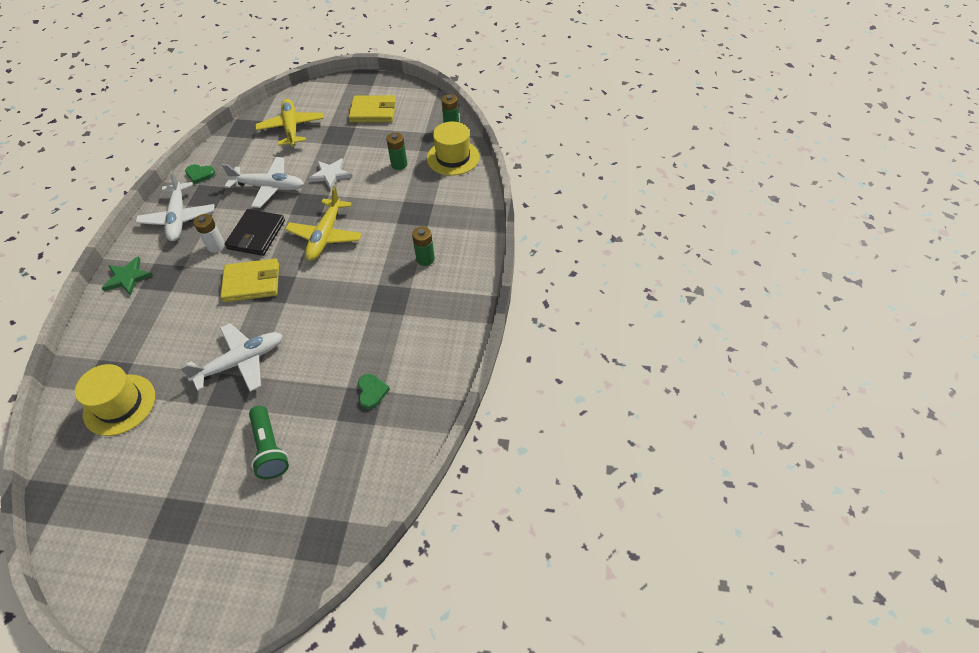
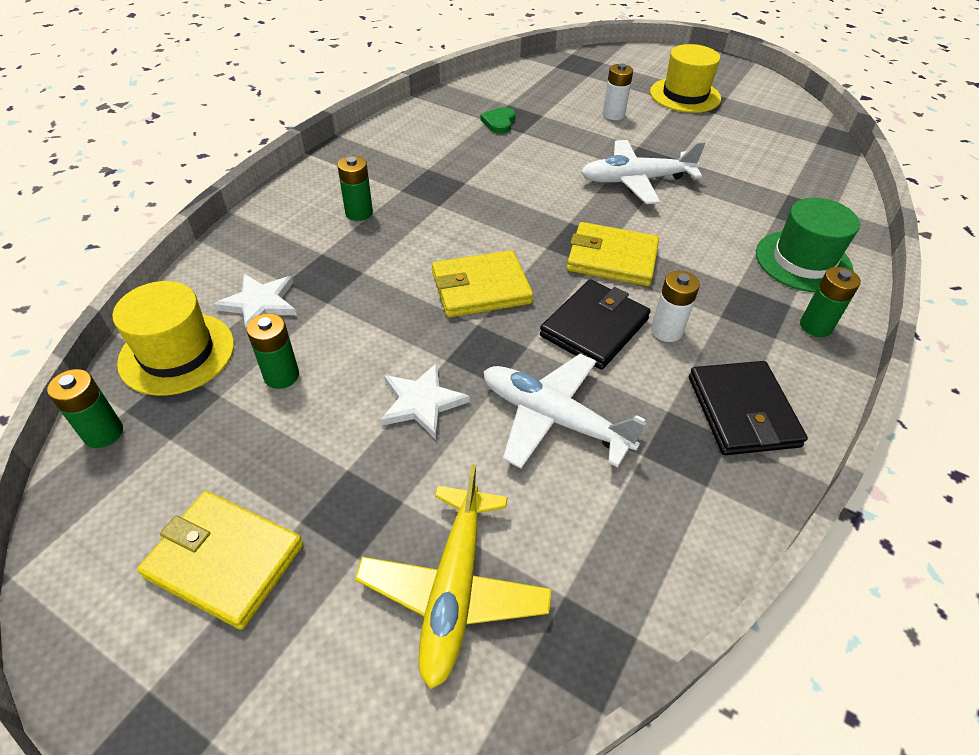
camera: 160 degrees left, 5 degrees down
(119, 404) = (780, 183): yellow hat -> yellow hat (685, 95)
(122, 325) = (803, 261): none -> green hat
(127, 278) = (815, 326): green star -> green battery
(178, 218) = (742, 411): white plane -> black wallet
(200, 174) = (705, 514): green heart -> none
(269, 449) = (613, 114): green flashlight -> white battery
(325, 236) = (481, 288): yellow plane -> yellow wallet
(436, 189) = (260, 303): none -> white star

